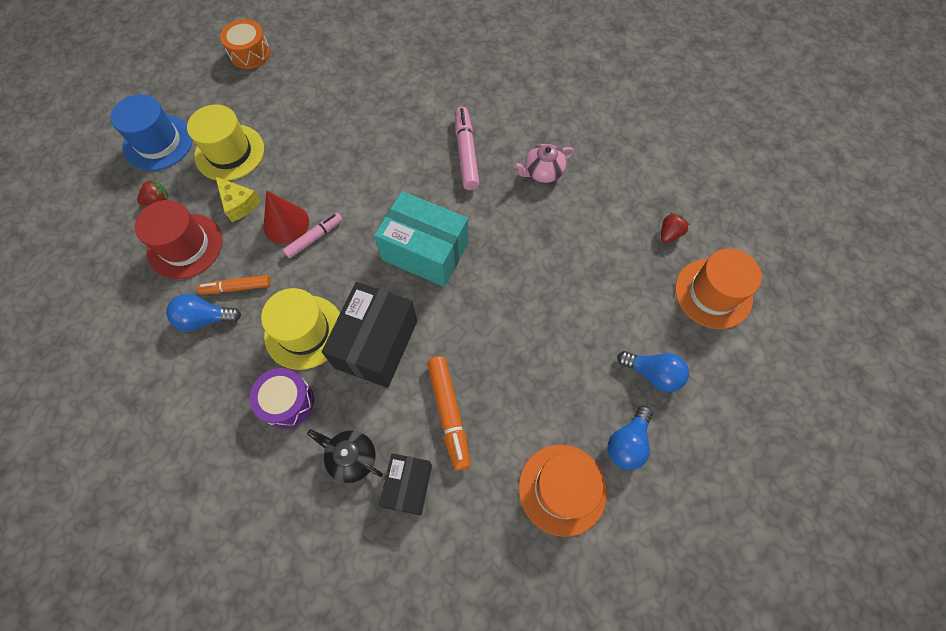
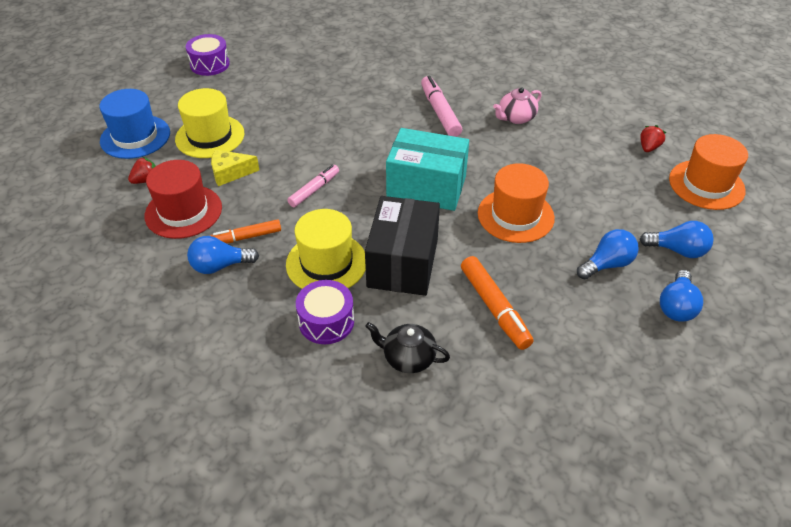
camera: 10 degrees left, 20 degrees down
(239, 204) = (230, 173): yellow cheese -> yellow cheese turned 135 degrees clockwise
(250, 53) = (210, 64): orange drum -> purple drum
(286, 224) = (282, 182): red cone -> none
(408, 486) = (474, 373): black box -> none
(562, 489) = (629, 352): orange hat -> orange hat (515, 215)
(575, 379) = (607, 264): none -> blue light bulb

